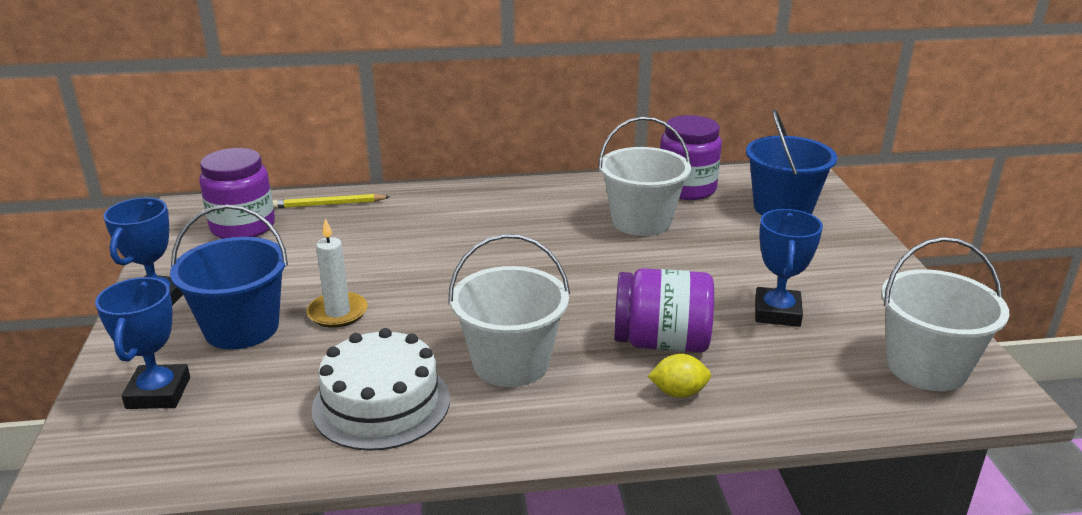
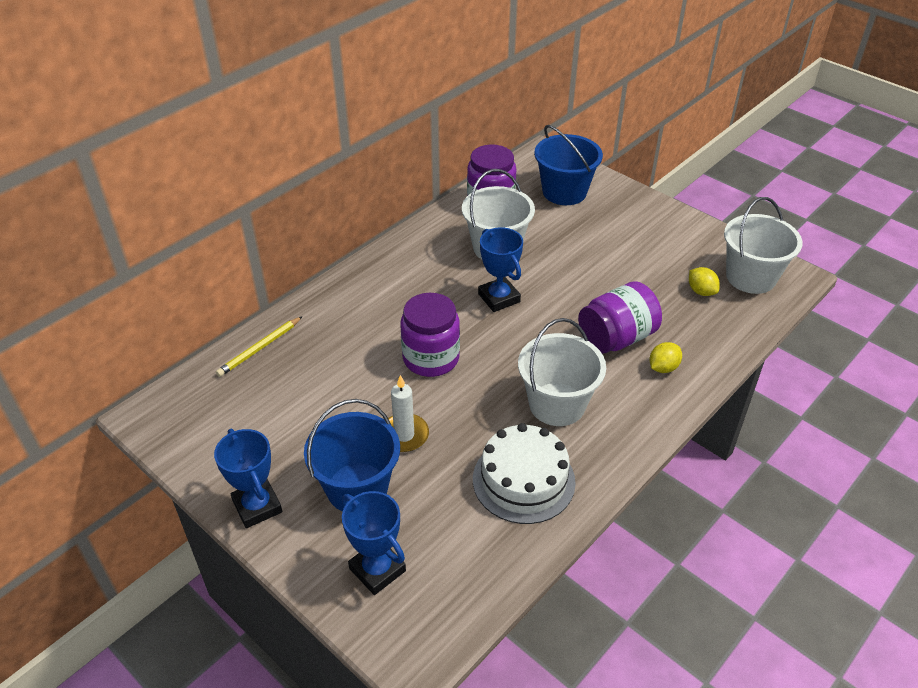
camera: 40 degrees left, 15 degrees up
(243, 227) = (222, 407): purple jar -> purple jar (431, 358)
(777, 312) = (649, 280): blue trophy -> blue trophy (499, 298)
(833, 350) = (701, 291): none -> yellow lemon

